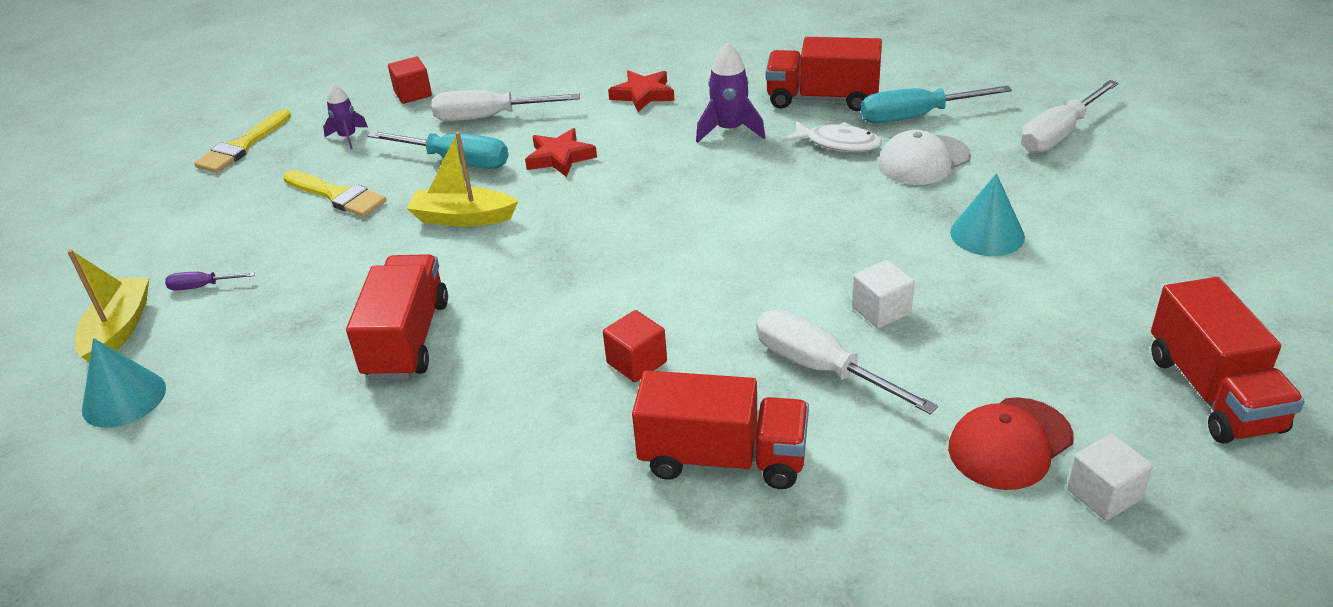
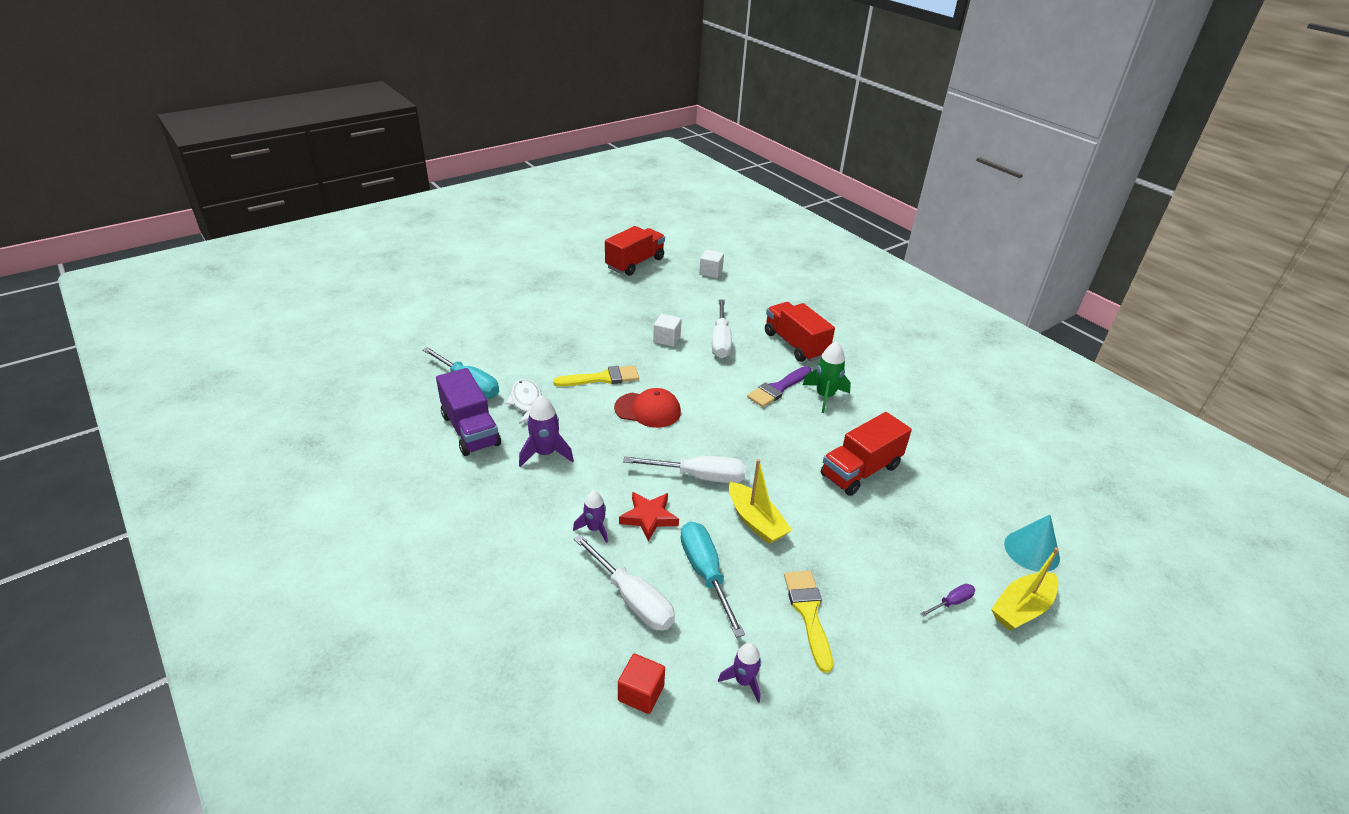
camera: 135 degrees left, 0 degrees up
(202, 287) = (951, 602): purple screwdriver -> purple screwdriver turned 75 degrees counterclockwise
(242, 146) = (833, 762): yellow brush -> yellow brush (602, 378)
(563, 403) = (825, 396): none -> green rocket
(589, 125) = (594, 528): none -> purple rocket
(636, 362) = (778, 388): red cube -> purple brush
(643, 95) = (527, 523): red star -> none
(822, 99) = (470, 430): red truck -> purple truck
(923, 160) = (521, 366): white cap -> none
(987, 234) = (578, 329): turquoise cone -> none
(1010, 443) = (709, 292): red cap -> red cap (648, 410)
(1059, 134) = (456, 333): white screwdriver -> white screwdriver (699, 476)

